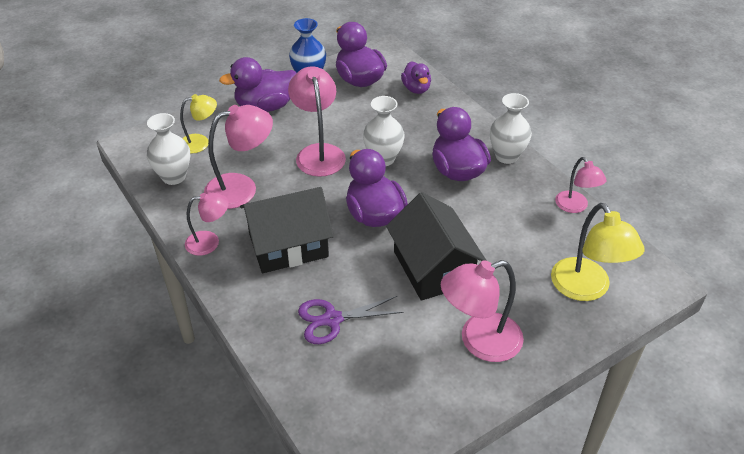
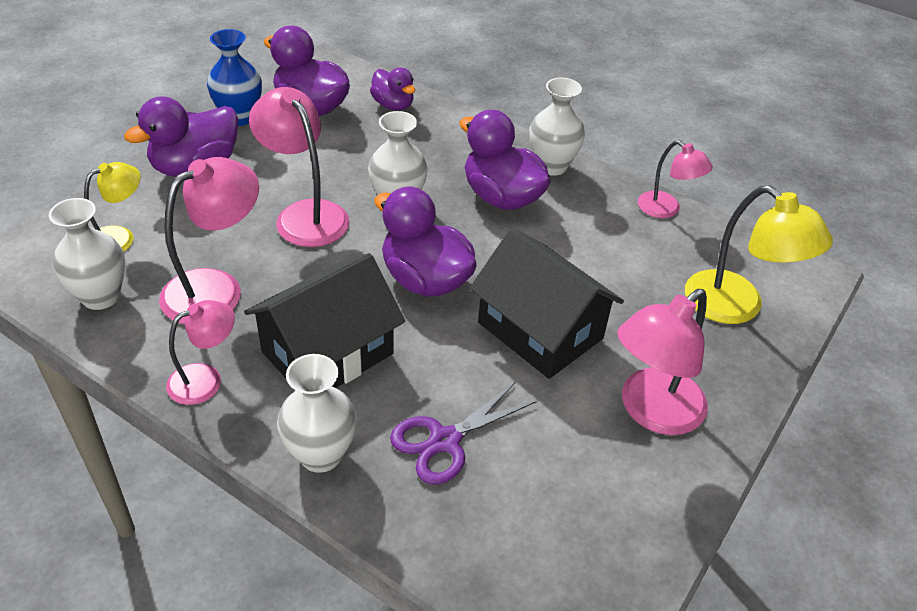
camera: 25 degrees left, 0 degrees up
(254, 305) = (320, 455): none -> white vase

